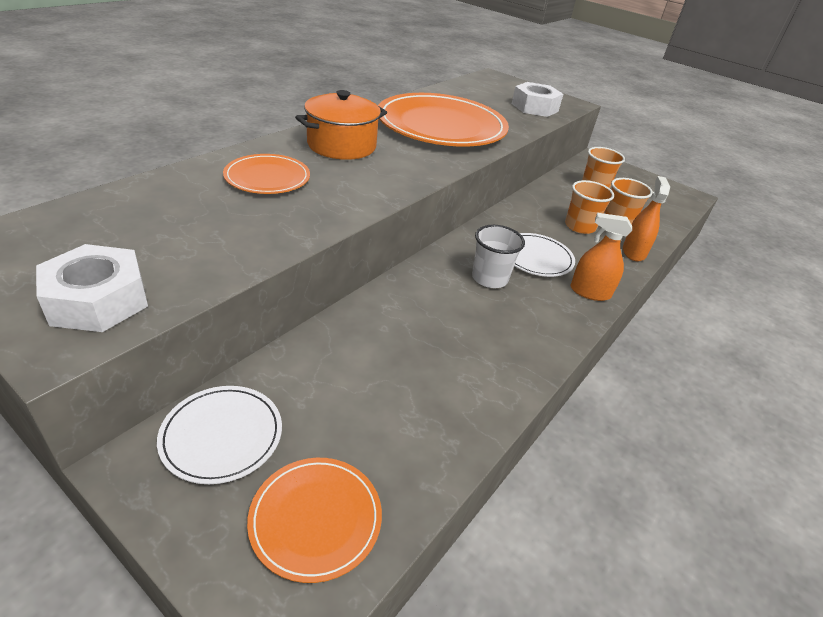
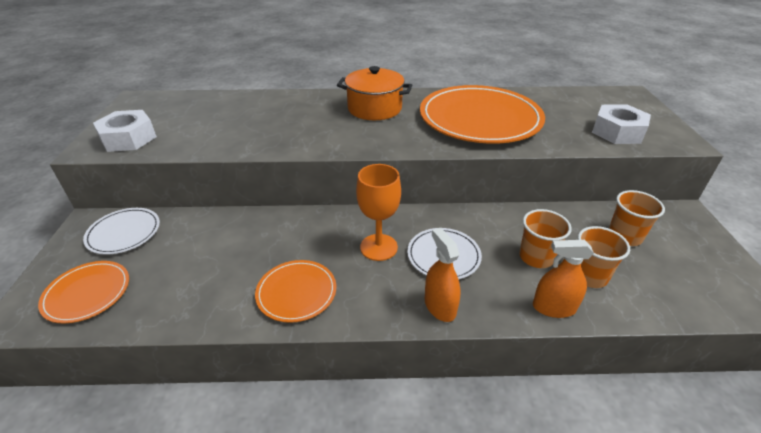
camera: 55 degrees right, 0 degrees up
(267, 178) = (295, 112): orange plate -> orange plate (296, 292)
(489, 278) = (378, 247): white cup -> orange goblet
(633, 252) = (554, 307): orange spray bottle -> orange spray bottle turned 150 degrees counterclockwise

